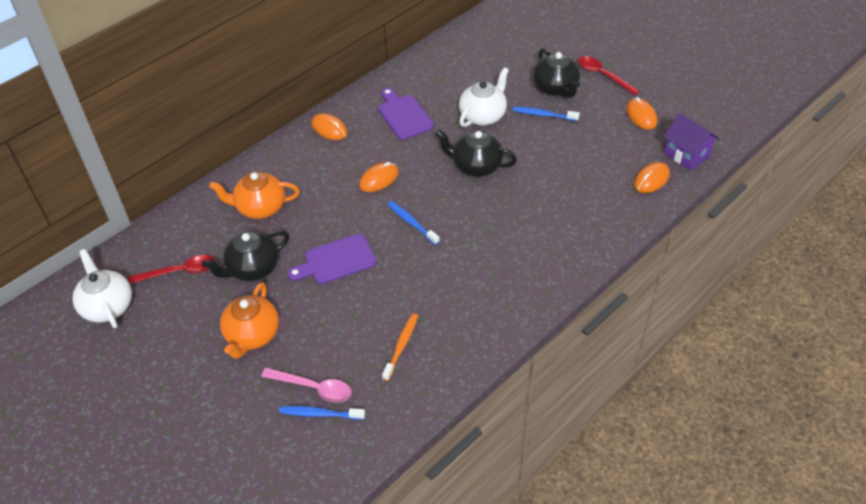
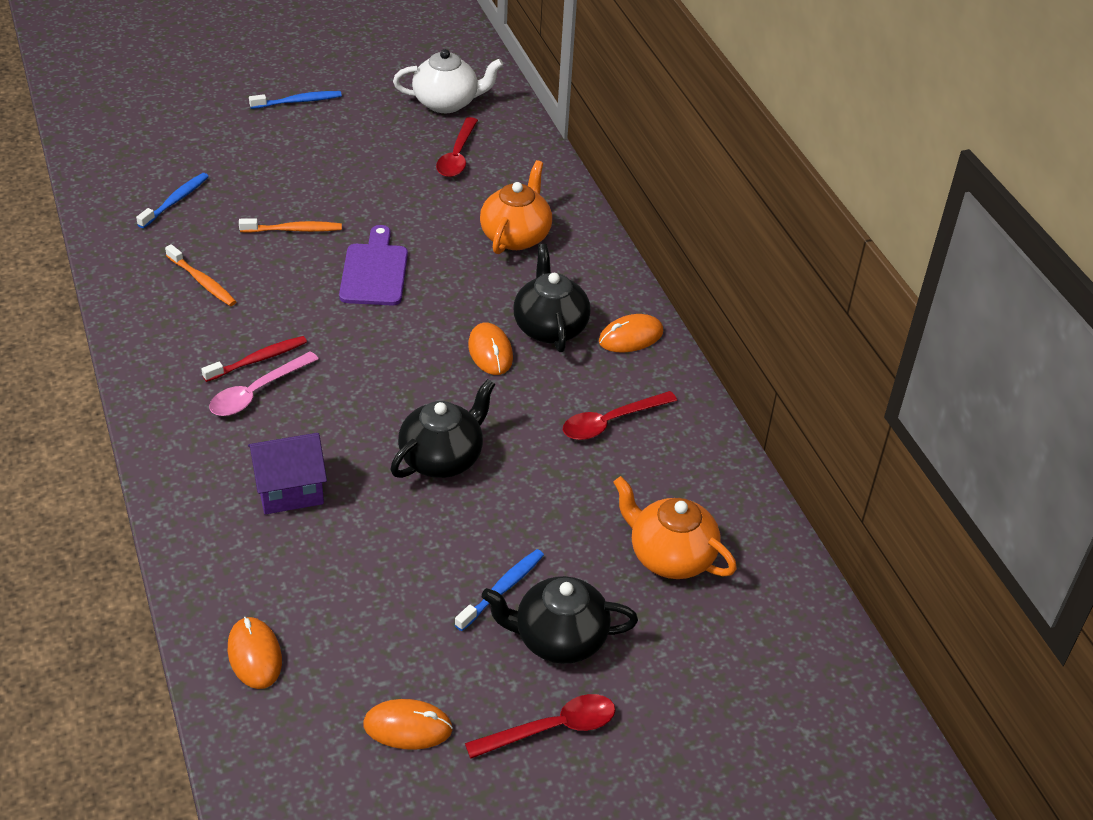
camera: 110 degrees right, 5 degrees down
(252, 269) = (417, 206): black teapot -> black teapot (550, 327)
(252, 335) = (319, 183): orange teapot -> orange teapot (670, 556)
(313, 388) = (211, 205): pink spoon -> pink spoon (257, 392)
(316, 323) = (294, 230): none -> orange toothbrush
(403, 115) = (611, 422): purple cutting board -> red spoon
(411, 222) = (384, 354): blue toothbrush -> blue toothbrush (298, 101)
(455, 278) = (258, 359): none -> red toothbrush
(483, 116) = (550, 512): white teapot -> none
(686, 155) = (268, 738): purple house -> purple house (290, 490)

